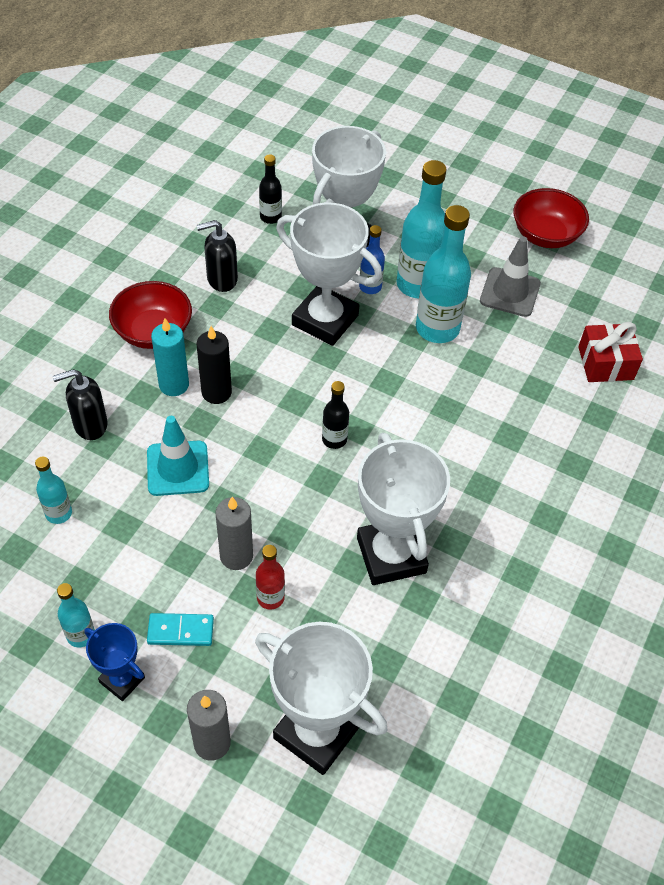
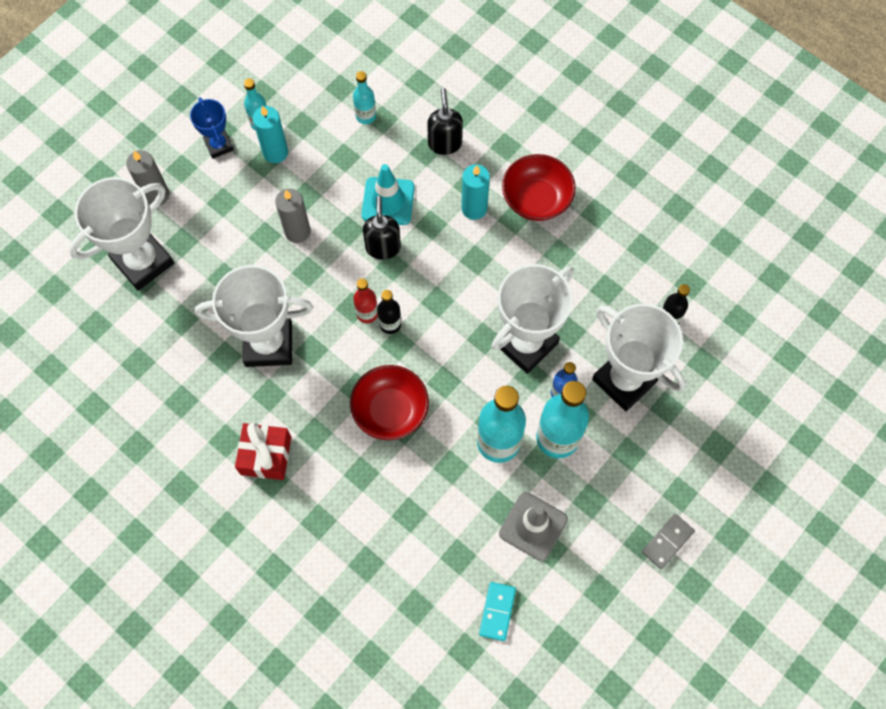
camera: 105 degrees right, 15 degrees up
(122, 680) = (219, 145): blue trophy -> blue trophy turned 75 degrees counterclockwise
(125, 606) = (275, 152): none -> turquoise candle
(180, 631) = (245, 186): turquoise domino -> turquoise domino (497, 611)
(216, 392) = (459, 240): black candle -> none
(221, 279) = (591, 263): black soap dispenser -> black soap dispenser (383, 247)
(270, 598) = (255, 249): red bottle -> red bottle (367, 313)
(487, 201) = (667, 541): none -> grey domino
(545, 235) = (608, 590): red bowl -> red bowl (390, 410)
(605, 363) = (426, 592): red gift -> red gift (266, 455)

